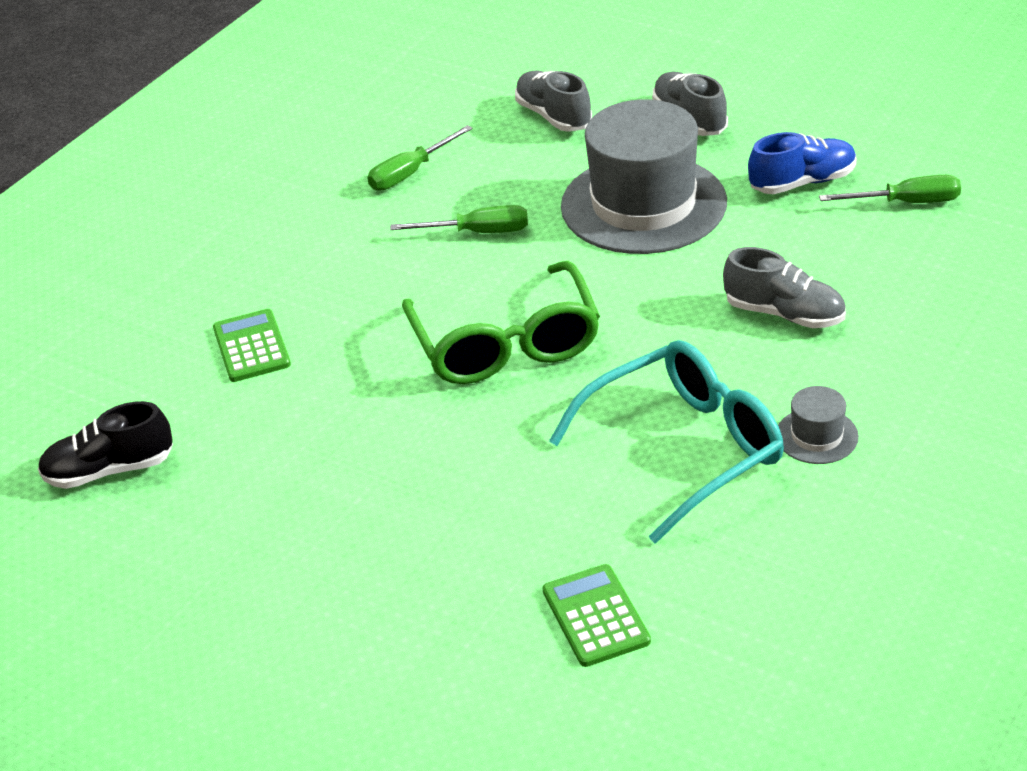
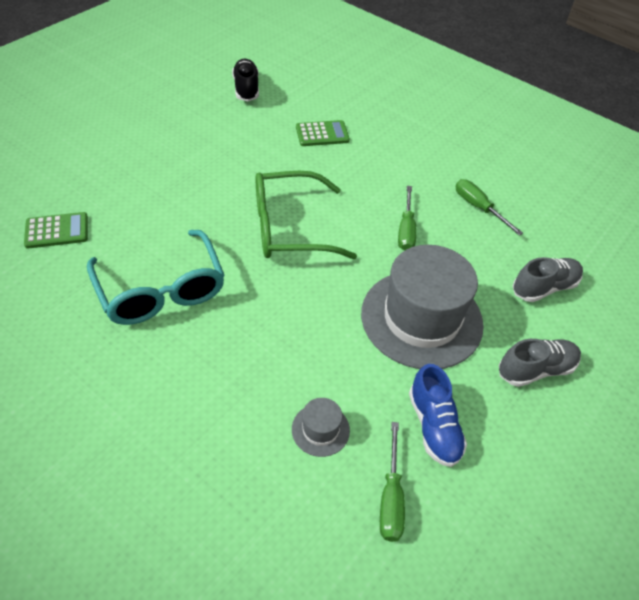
camera: 90 degrees right, 10 degrees up
(784, 314) = (271, 372): grey shoe -> none
(817, 436) = (140, 358): grey hat -> grey hat (320, 429)

